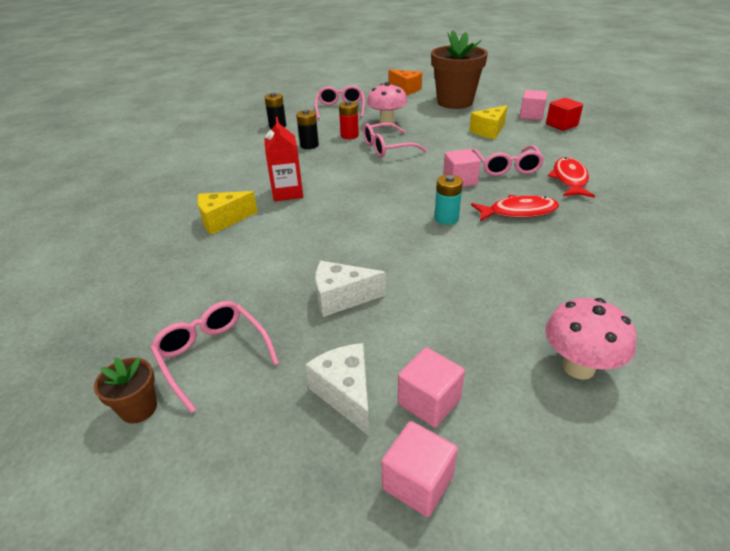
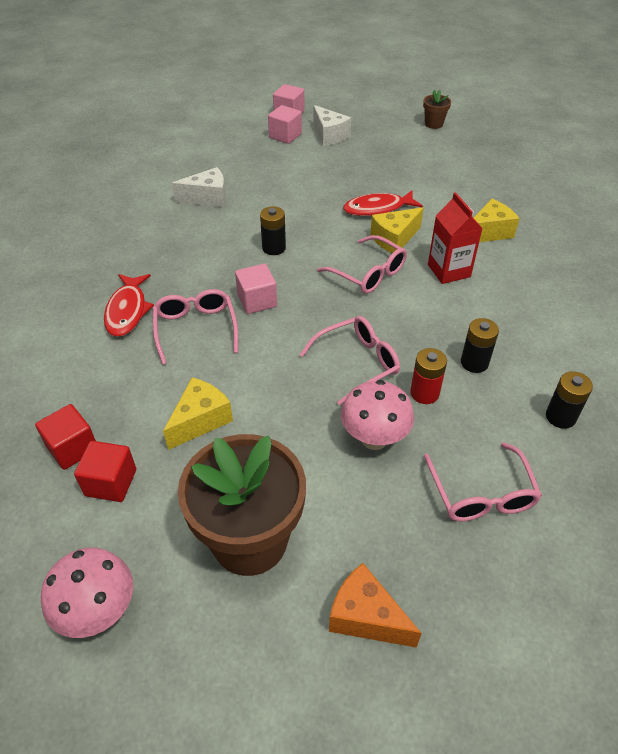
camera: 170 degrees right, 10 degrees up
(213, 355) = (413, 144): pink glasses -> pink glasses (368, 273)
(321, 220) = (394, 239): none -> yellow cheese
(341, 298) = (349, 177): white cheese -> white cheese (208, 198)
(446, 218) = (274, 248): turquoise battery -> black battery
(518, 212) = (202, 260): red fish -> red fish (378, 209)
(531, 116) = (111, 482): pink cube -> red cube
(578, 367) = (201, 153): pink mushroom -> pink mushroom (99, 612)

